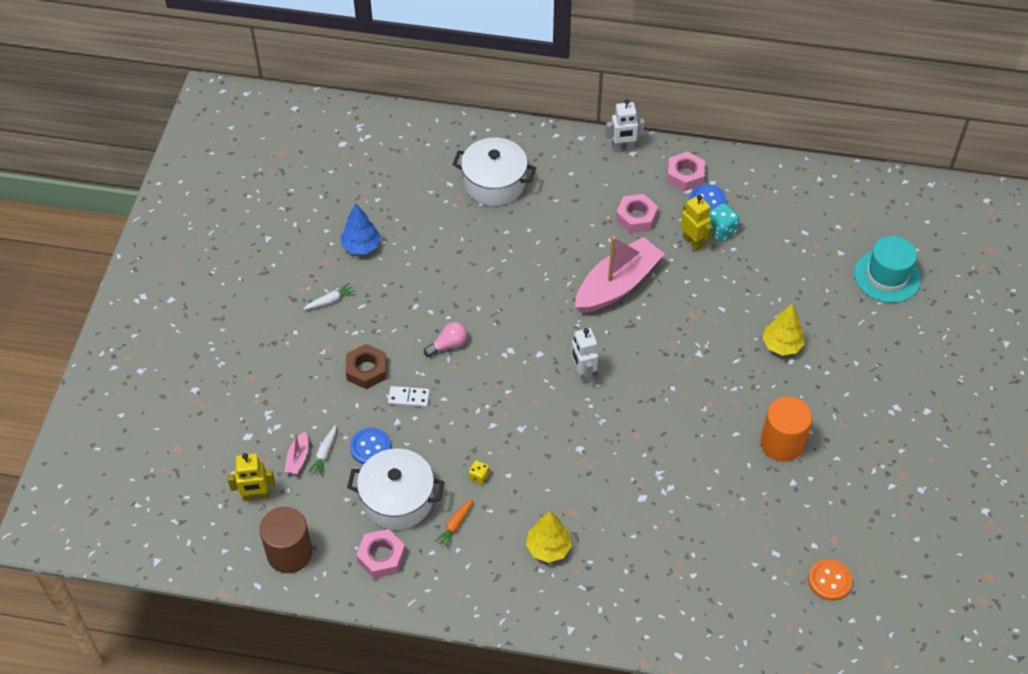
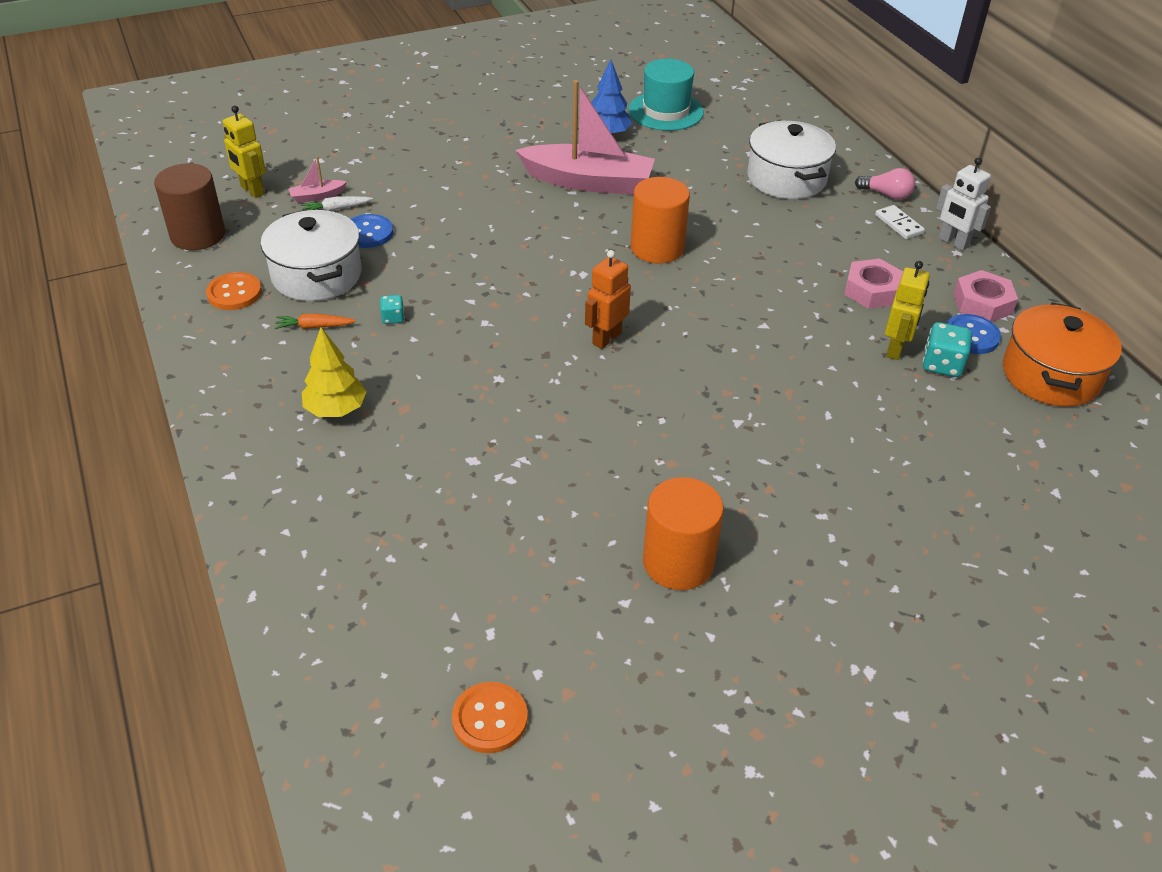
camera: 55 degrees right, 10 degrees down
(330, 300) = (523, 142): white carrot -> none
(366, 370) = (461, 194): brown nut -> none
(381, 557) = (234, 293): pink nut -> orange button
(409, 397) = (453, 232): white domino -> white domino (899, 224)
(448, 345) = (545, 230): pink light bulb -> pink light bulb (886, 194)
(479, 476) = (393, 318): yellow dice -> turquoise dice
(514, 296) = (657, 248): none -> orange cylinder
(583, 373) = (606, 338): white robot -> orange robot
(617, 285) = (760, 315): pink boat -> pink boat (588, 182)
(761, 190) = (1051, 375): none -> orange pot
(781, 345) = (836, 495): yellow tree -> none
(887, 276) = (1081, 560): turquoise hat -> turquoise hat (665, 111)

